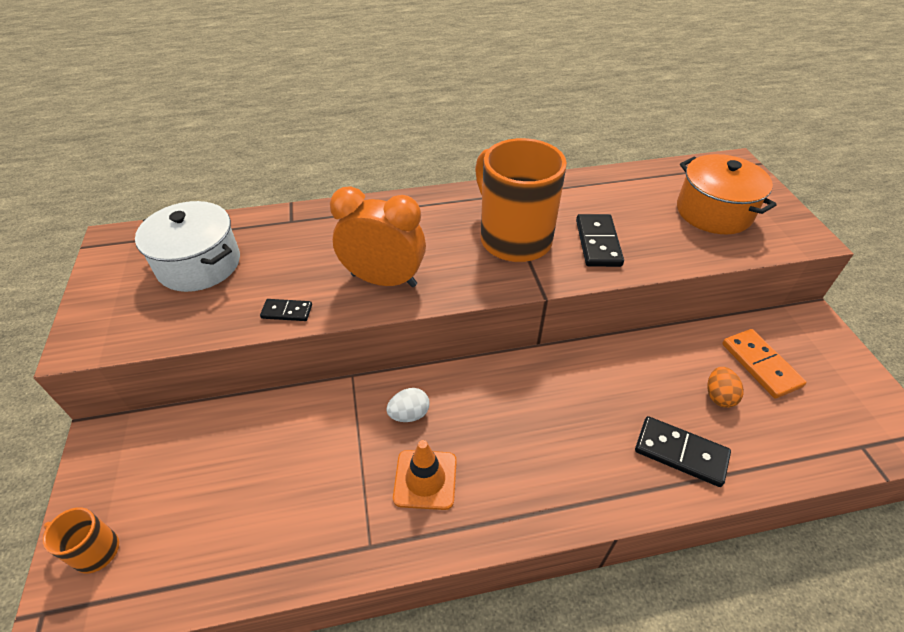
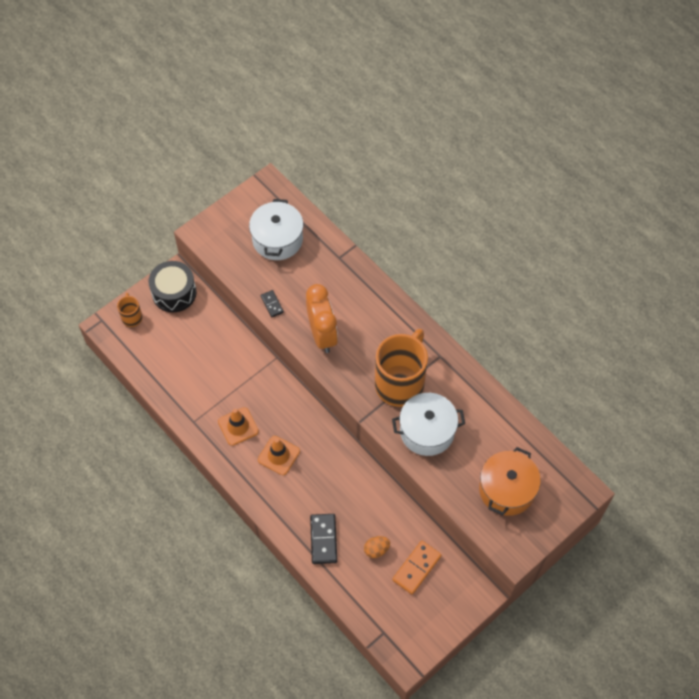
camera: 60 degrees right, 15 degrees up
(126, 458) = (174, 293): none -> black drum
(409, 414) = (269, 399): white egg -> none
(509, 446) = (278, 455): none -> orange traffic cone
(598, 243) = (427, 431): black domino -> white pot

